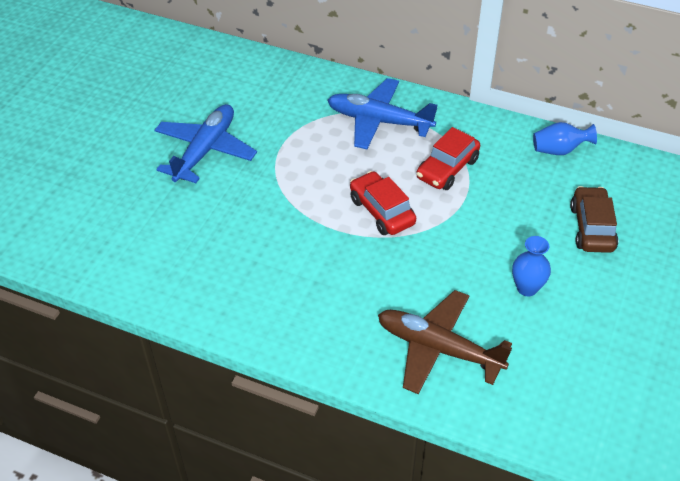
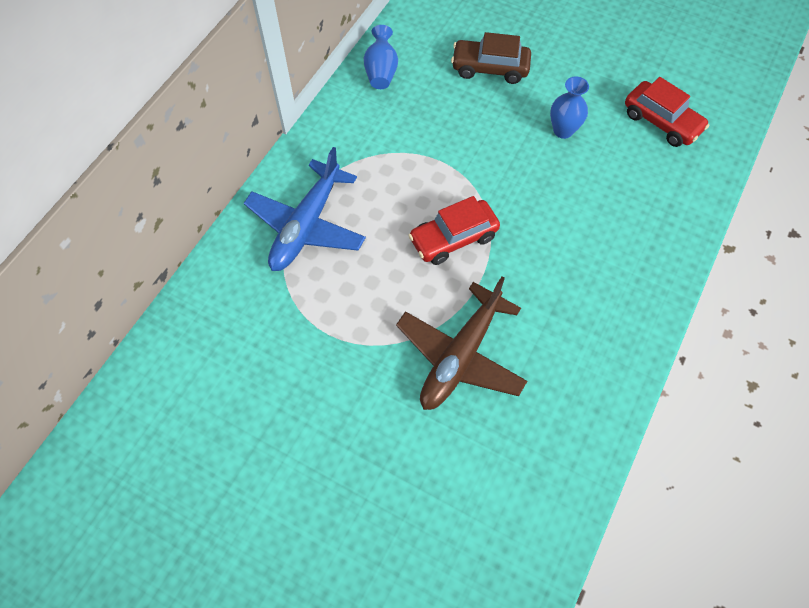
camera: 85 degrees left, 15 degrees up
(205, 150) = (325, 428): blue plane -> none
(438, 348) = (636, 211): brown plane -> brown plane (460, 356)
(447, 169) = (395, 170): red car -> red car (661, 122)

